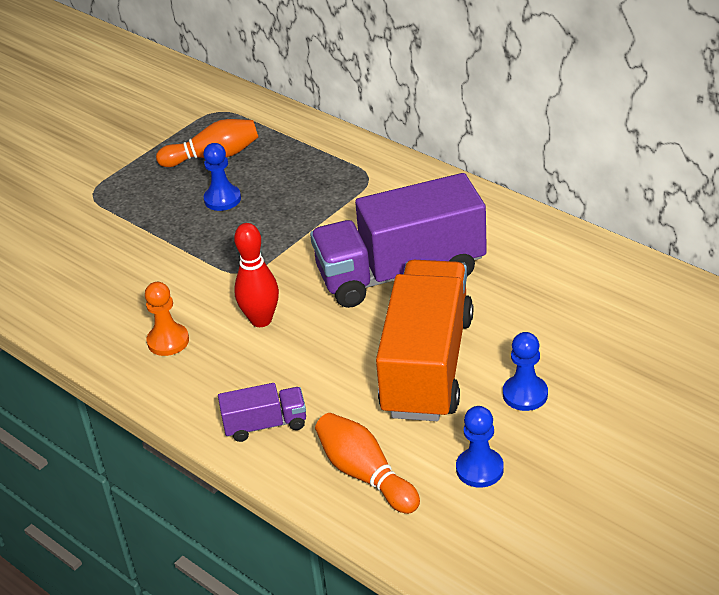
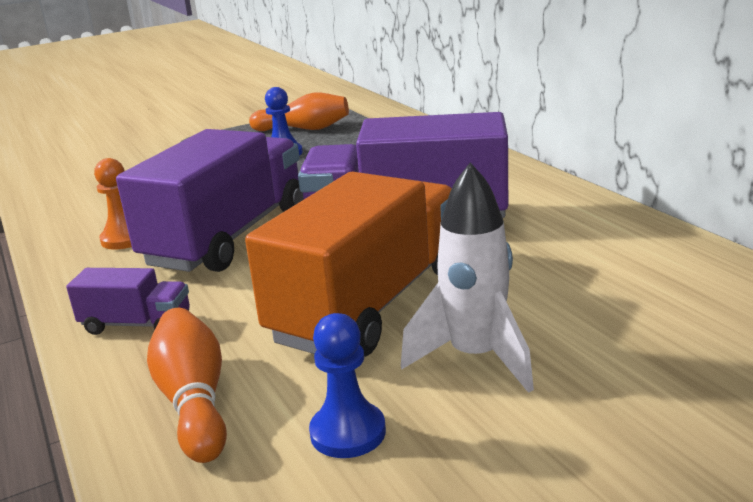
camera: 20 degrees right, 15 degrees down
(261, 320) = (229, 237): red bowling pin -> purple truck
(525, 394) = (475, 358): blue pawn -> white rocket

